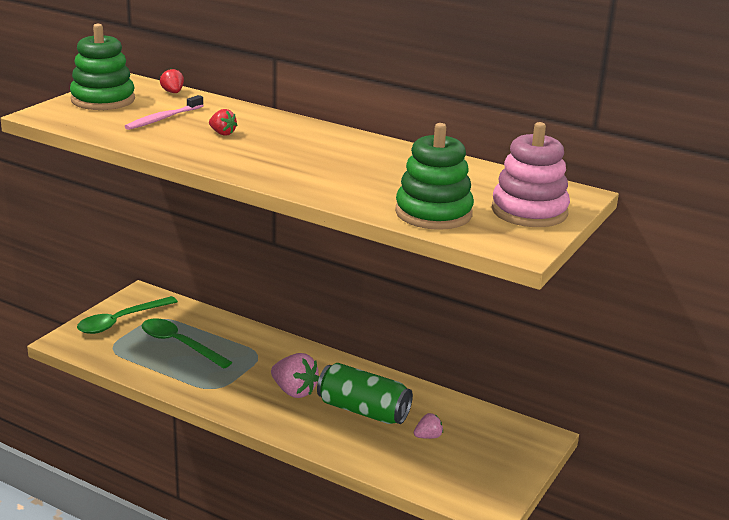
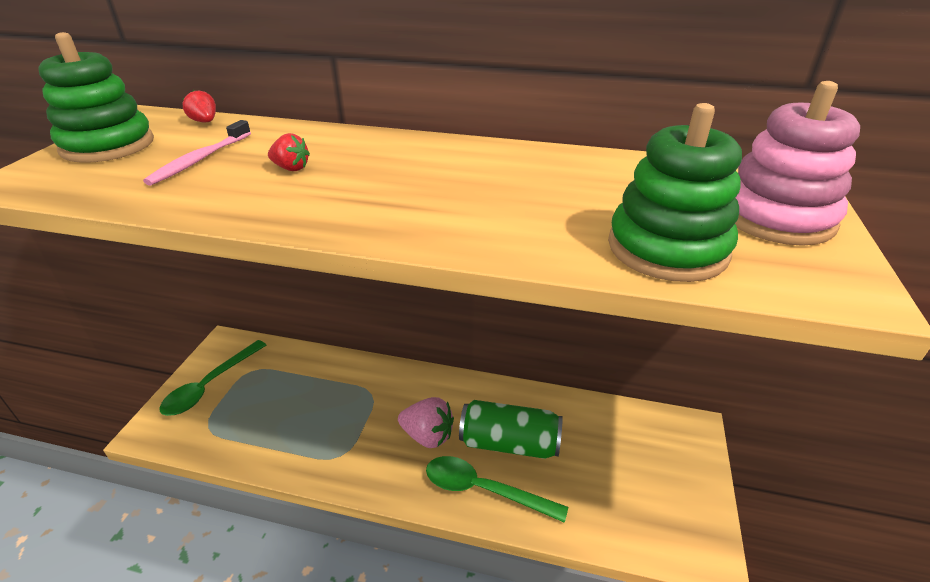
camera: 15 degrees left, 10 degrees up
(179, 344) = (283, 401): green spoon -> green spoon (484, 490)
(428, 436) = (590, 461): pink strawberry -> none

